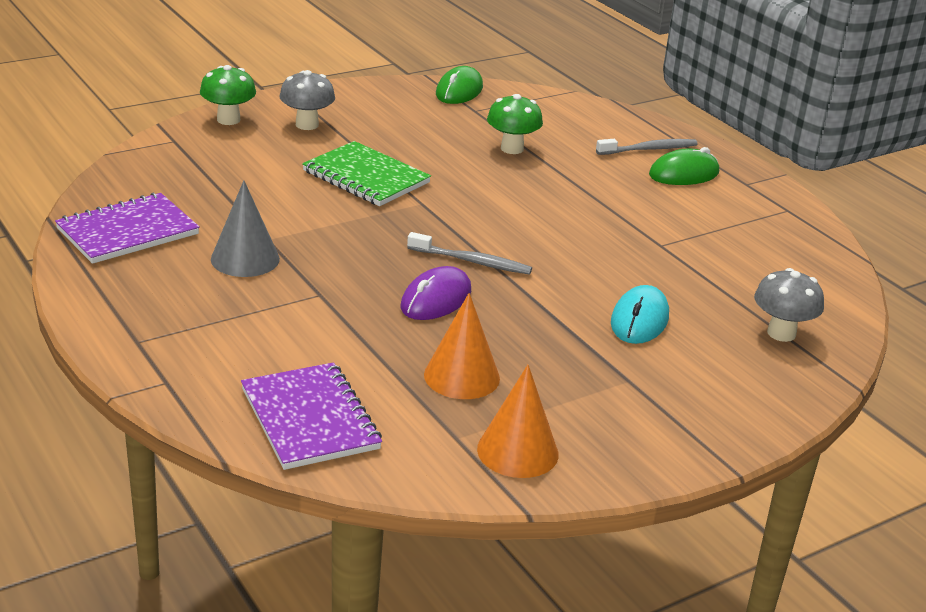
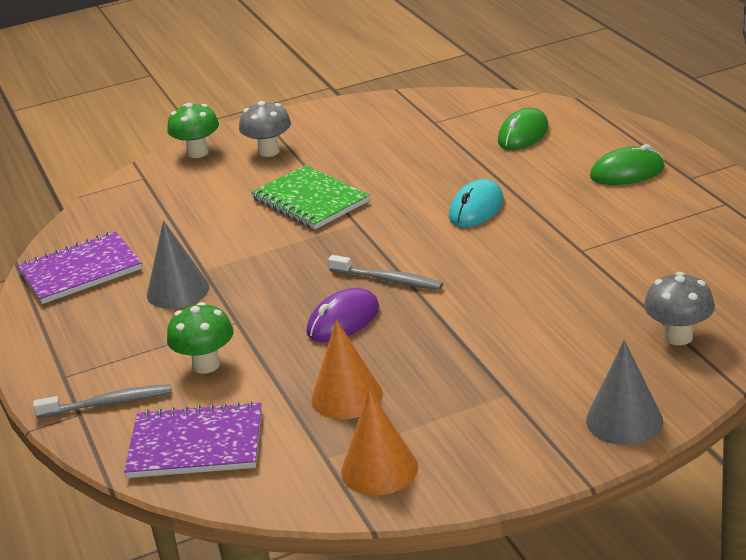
camera: 15 degrees right, 0 degrees up
(310, 419) = (196, 444): purple notebook -> purple notebook turned 75 degrees counterclockwise
(459, 91) = (424, 103): green mouse -> green mouse (523, 134)
(512, 149) = (459, 159): green mushroom -> green mushroom (206, 365)
(639, 320) = (536, 331): turquoise mouse -> turquoise mouse (476, 208)
(649, 149) = (598, 149): grey toothbrush -> grey toothbrush (108, 403)
(753, 411) = (624, 420): none -> grey cone

